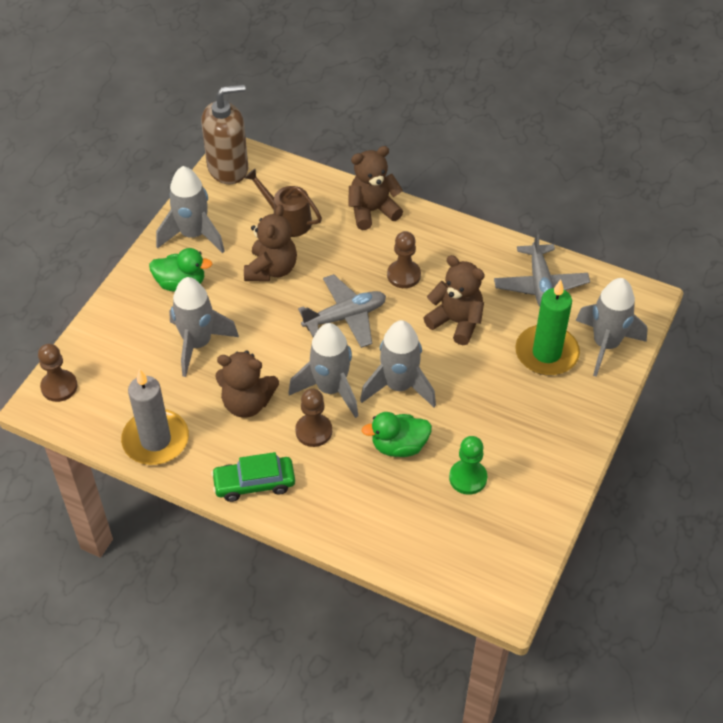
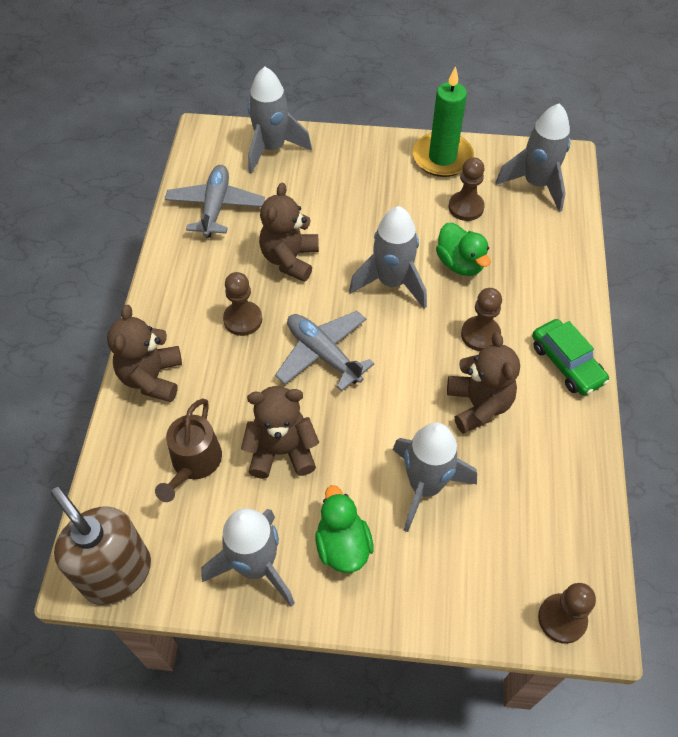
camera: 110 degrees left, 5 degrees up
(155, 440) = (571, 475): grey candle -> none
(330, 389) = (423, 337): grey rocket -> grey rocket (536, 184)
(372, 211) = (152, 378): brown teddy bear -> brown teddy bear turned 45 degrees clockwise
(468, 478) = (466, 207): green pawn -> brown pawn
(540, 285) = (215, 207): grey plane -> grey plane turned 60 degrees counterclockwise
(546, 353) = (300, 185): green candle -> green candle (442, 157)

